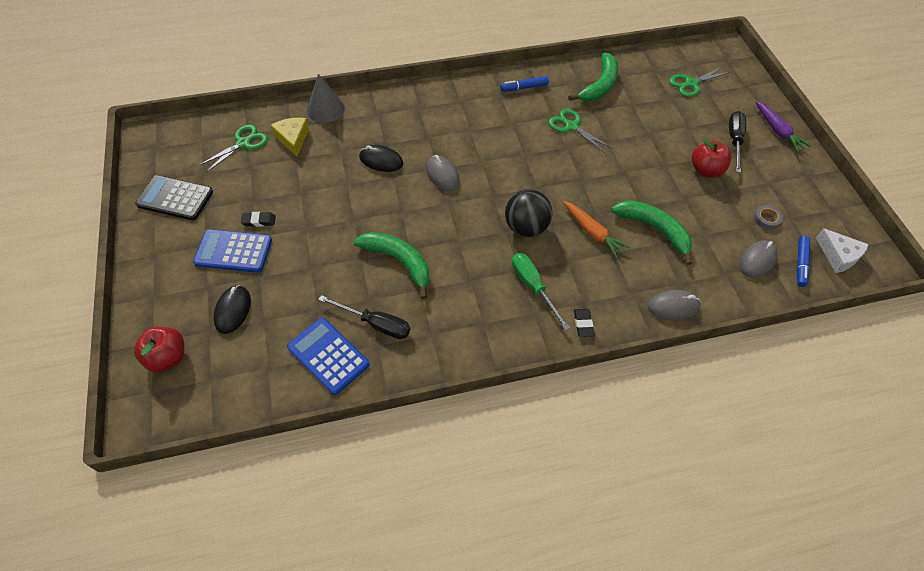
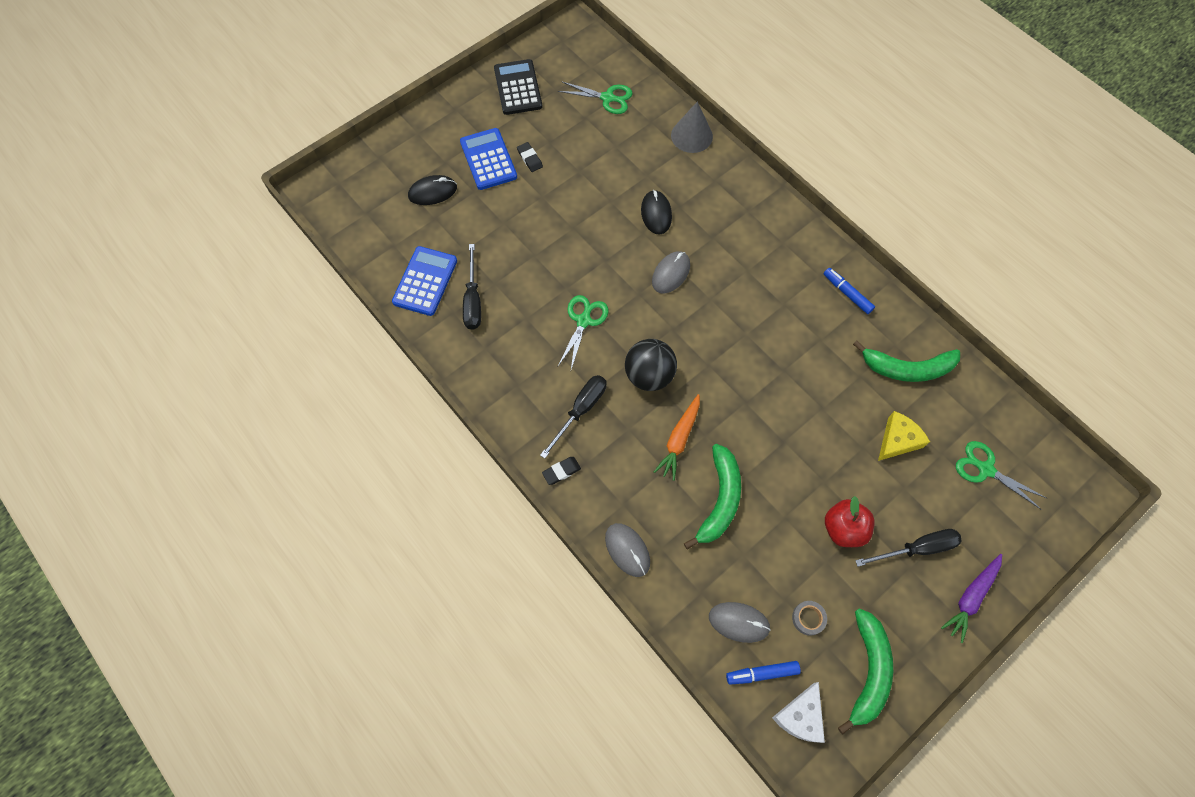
camera: 65 degrees right, 10 degrees up
(167, 357) = (370, 175): red apple -> none
(293, 139) = (637, 131): yellow cheese -> yellow cheese (897, 440)
(399, 261) = (547, 286): green banana -> green banana (868, 671)
(533, 287) = (580, 411): green screwdriver -> black screwdriver
(571, 126) = (819, 363): green scissors -> green scissors (584, 320)

